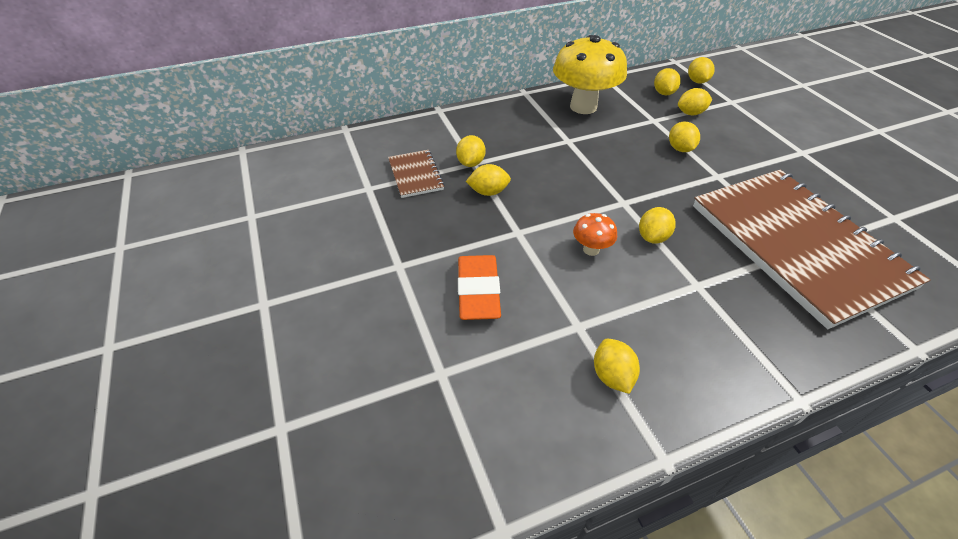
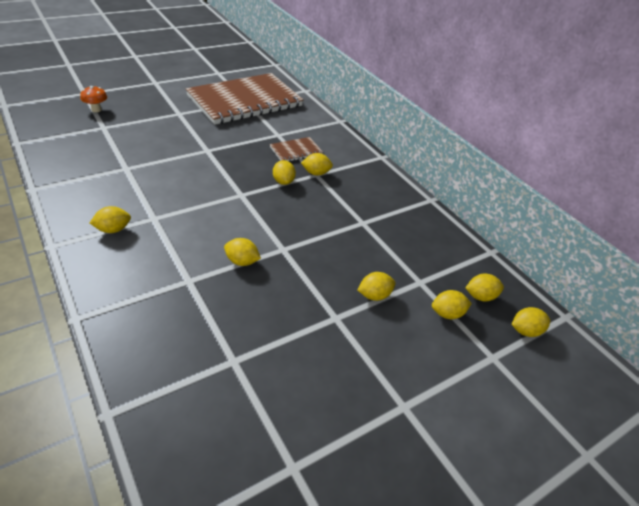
camera: 75 degrees right, 5 degrees down
(478, 291) = (185, 179): orange eraser -> none
(583, 107) = (423, 234): yellow mushroom -> none
(591, 249) = (225, 228): orange mushroom -> orange mushroom (96, 110)
(690, 113) = (447, 314): yellow lemon -> yellow lemon turned 75 degrees counterclockwise
(797, 245) = (239, 358): brown notebook -> brown notebook (245, 101)

